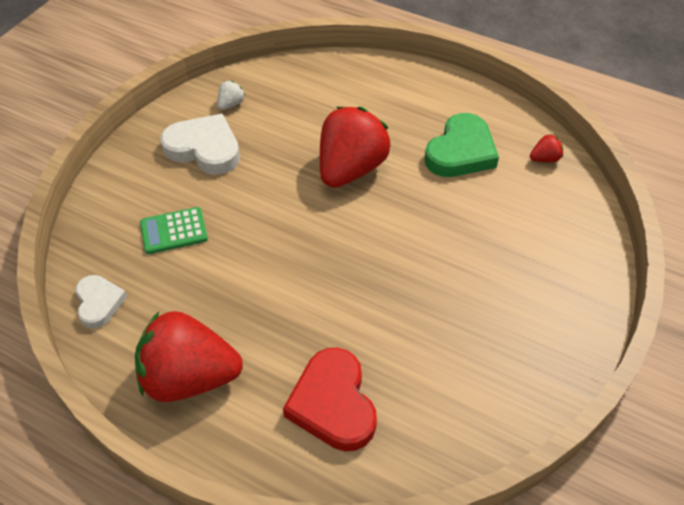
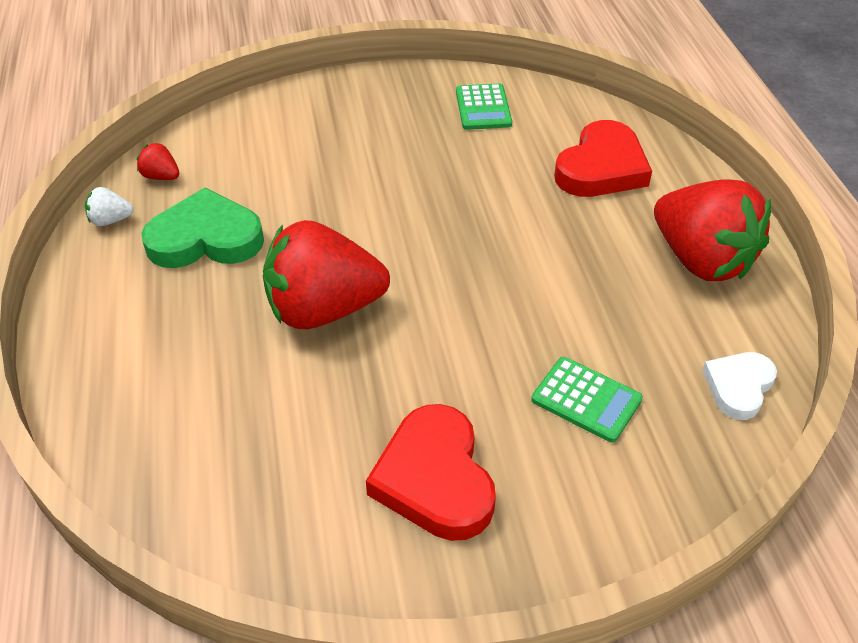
camera: 130 degrees left, 5 degrees down
(204, 148) = (435, 479): white heart -> red heart
(231, 104) = (318, 520): white strawberry -> white strawberry (110, 220)
(481, 384) = (483, 108): none -> green calculator

